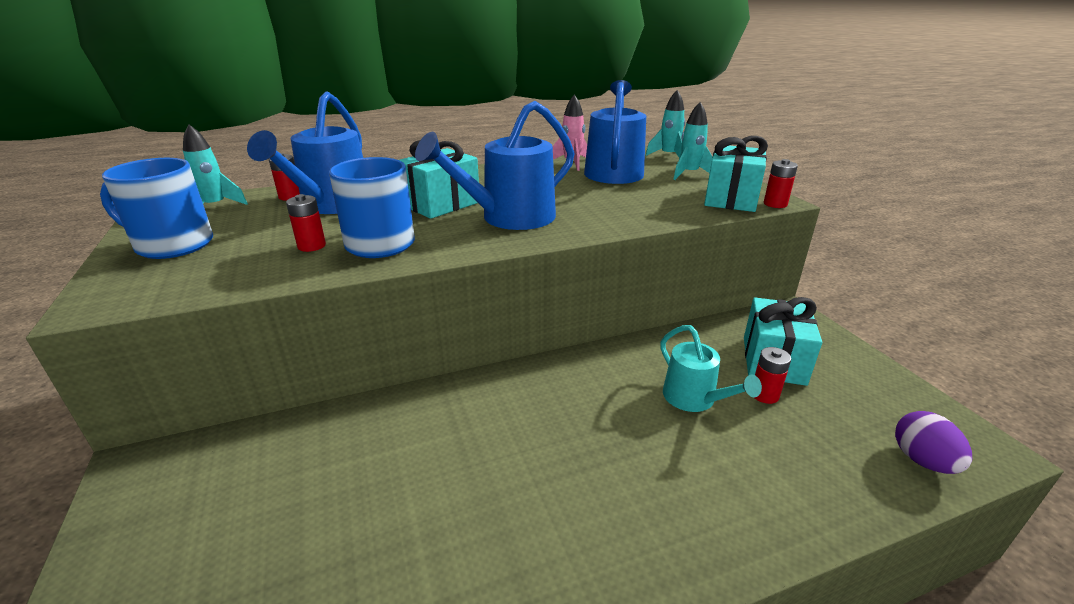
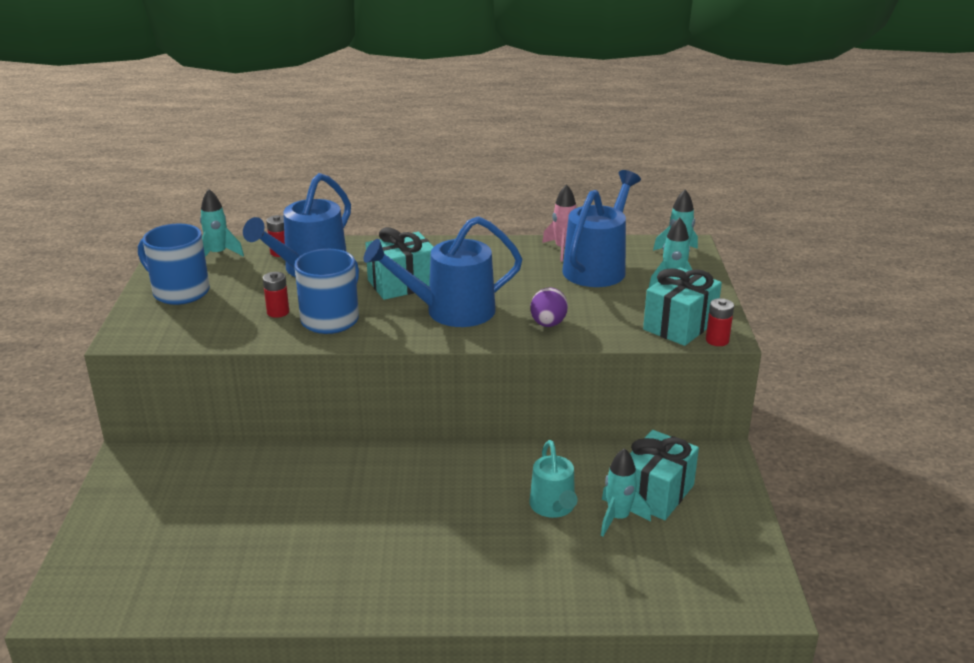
camera: 20 degrees right, 0 degrees up
(764, 395) = (618, 518): red battery -> turquoise rocket
(922, 461) = (700, 596): purple egg -> purple egg (548, 324)

